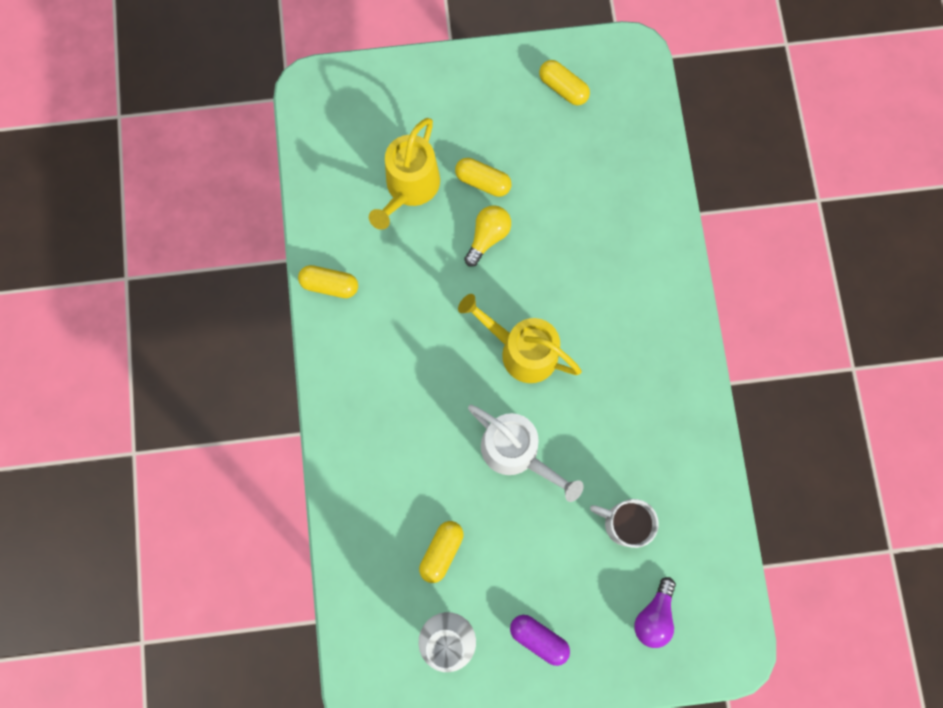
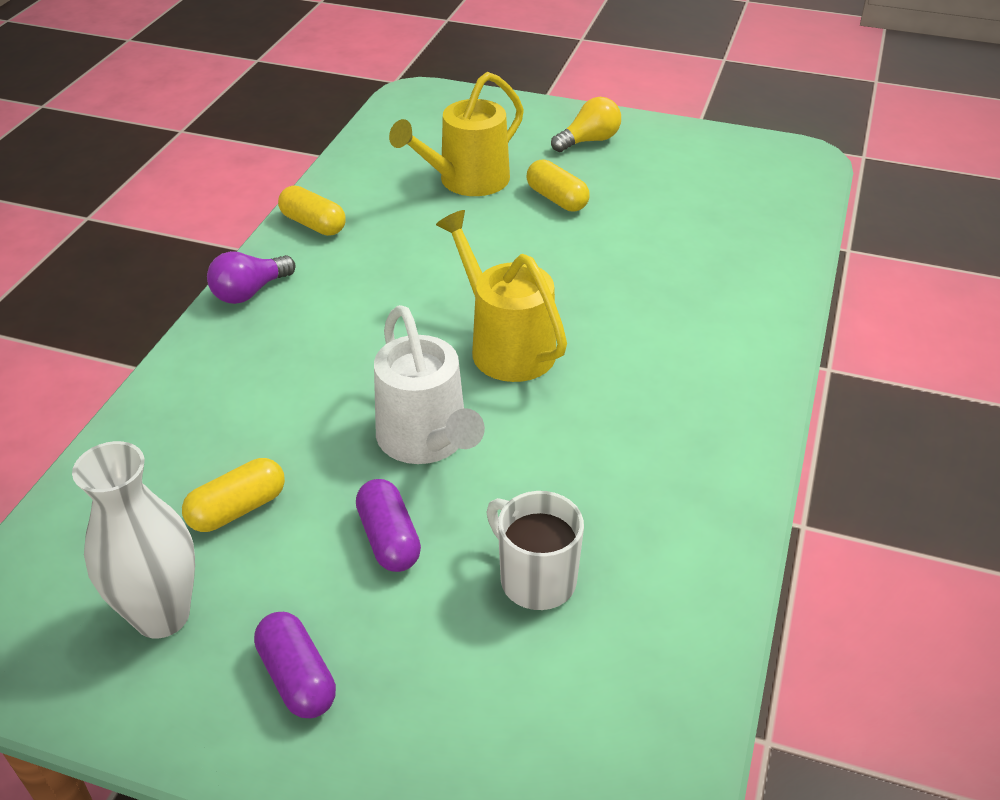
camera: 25 degrees right, 35 degrees down
(488, 237) = (532, 240): yellow light bulb -> yellow light bulb (589, 141)
(535, 533) = (389, 539): none -> purple capsule
(563, 88) = (701, 159): yellow capsule -> none
(654, 615) = (513, 727): purple light bulb -> purple light bulb (250, 292)

